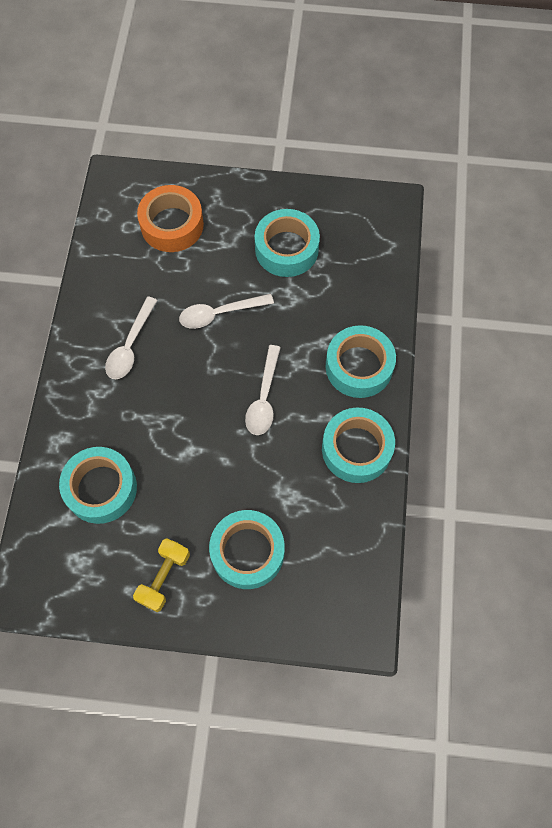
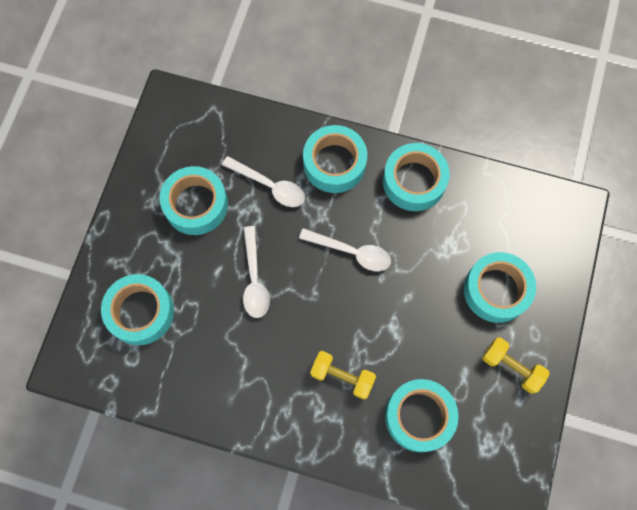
camera: 80 degrees left, 5 degrees up
(130, 346) = (273, 371): white spoon -> white spoon (270, 186)
(132, 409) = (342, 377): none -> yellow dumbbell
(172, 225) = (140, 312): orange tape -> turquoise tape

